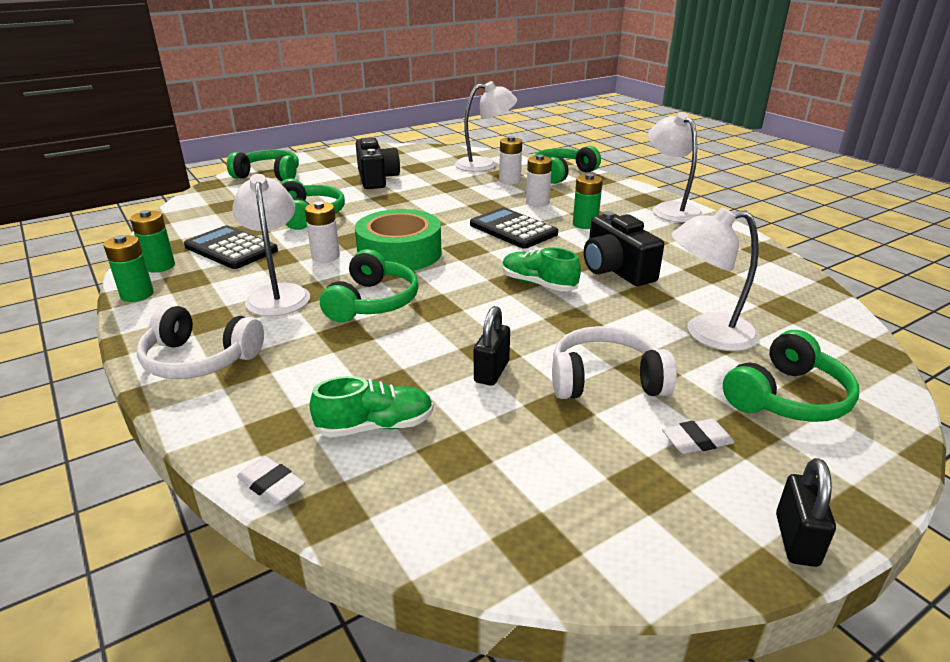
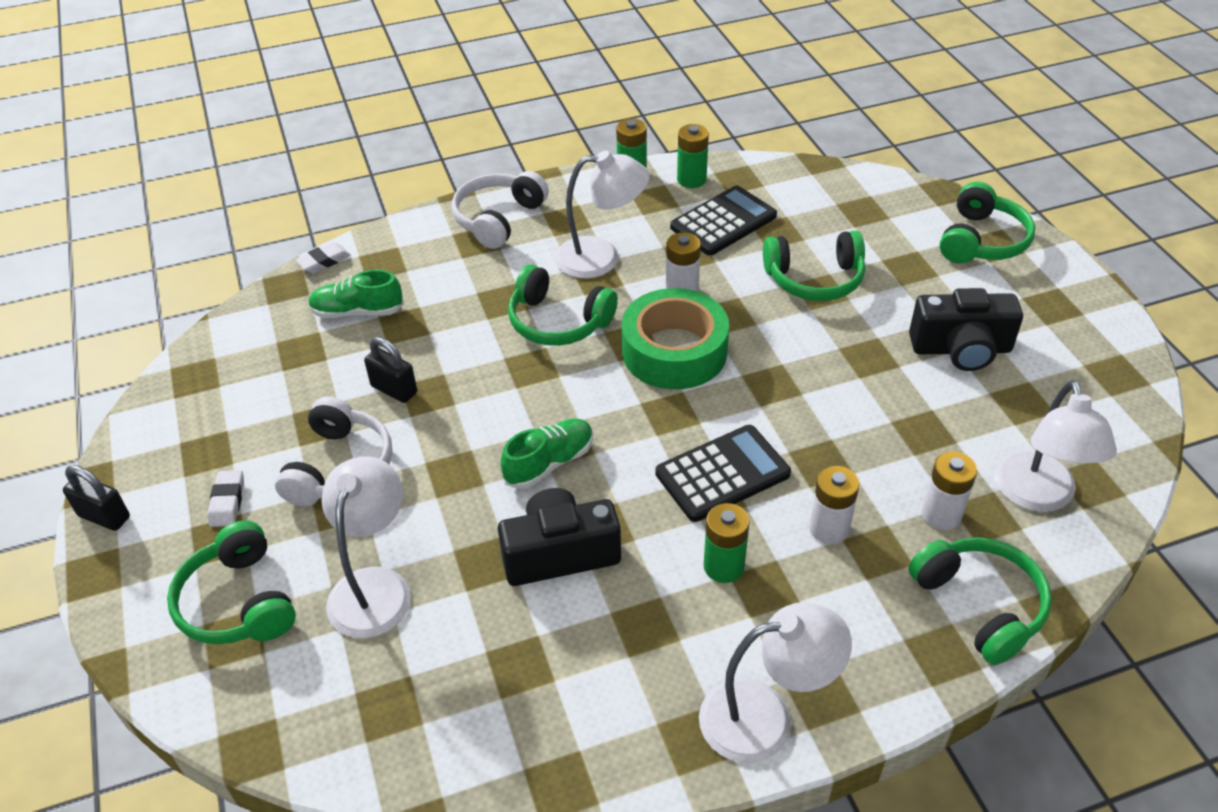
camera: 105 degrees right, 15 degrees up
(375, 426) = (357, 312): green shoe -> green shoe turned 90 degrees clockwise

